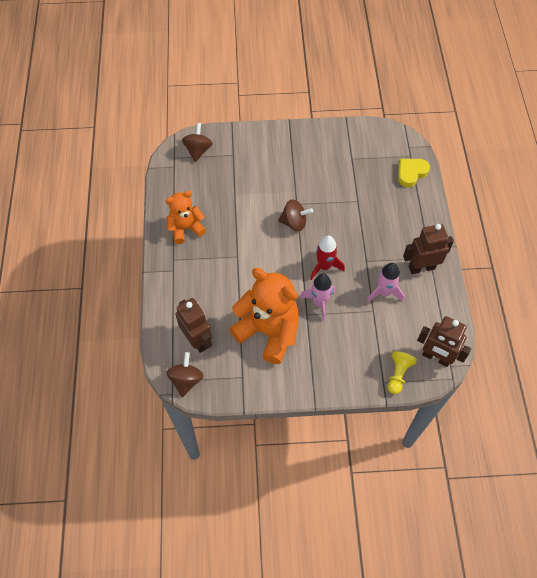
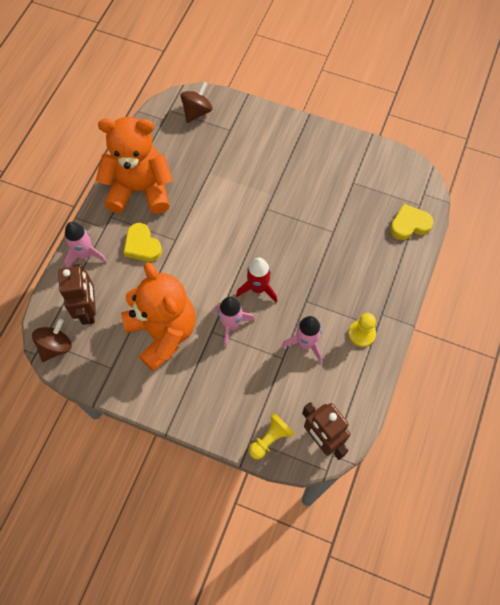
camera: 25 degrees right, 5 degrees up
(169, 298) = (85, 254): none -> pink rocket
(186, 228) = (140, 189): orange teddy bear -> orange teddy bear, size x1.69
(212, 271) = (142, 245): none -> yellow heart
(294, 222) = (253, 228): brown spinning top -> none
(421, 267) = (361, 334): brown robot -> yellow pawn

